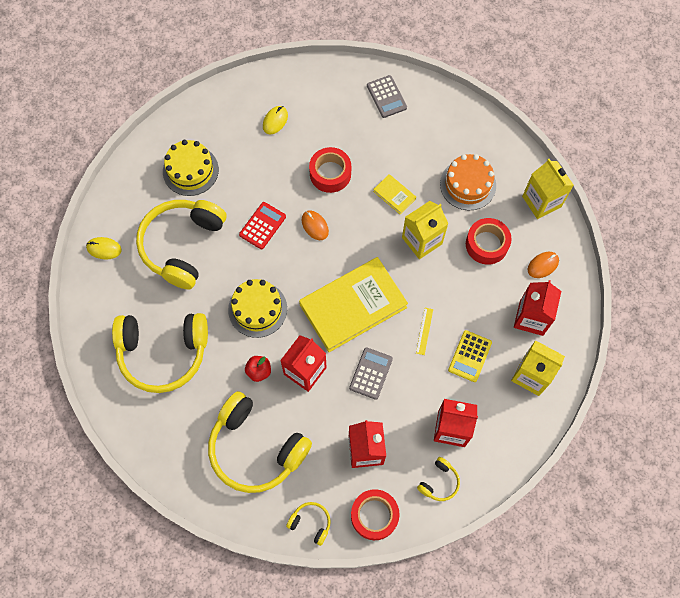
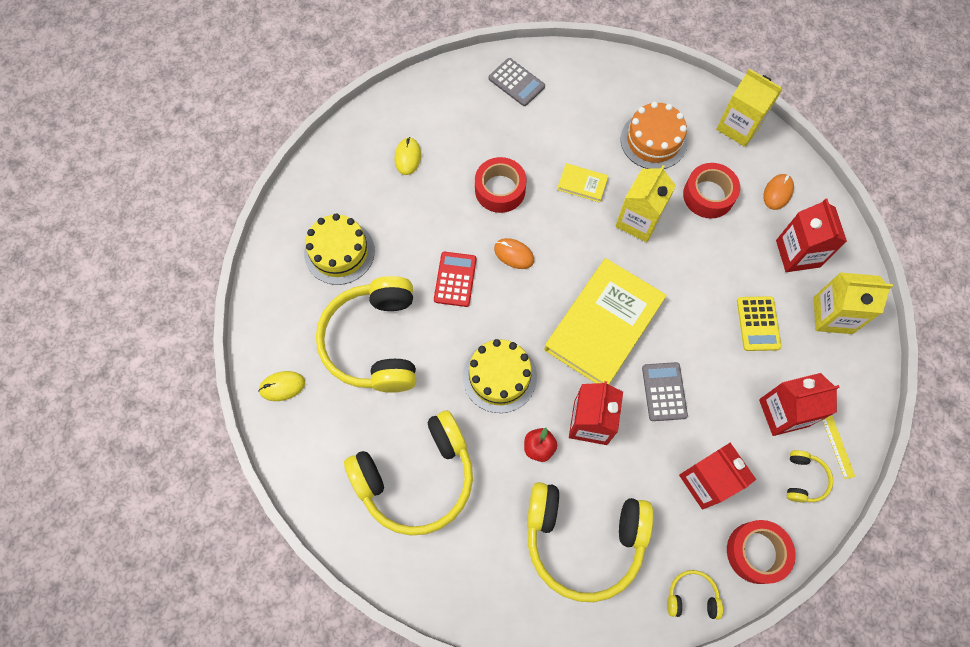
camera: 25 degrees left, 0 degrees up
(424, 331) = (695, 318): yellow ruler -> yellow ruler (838, 447)

